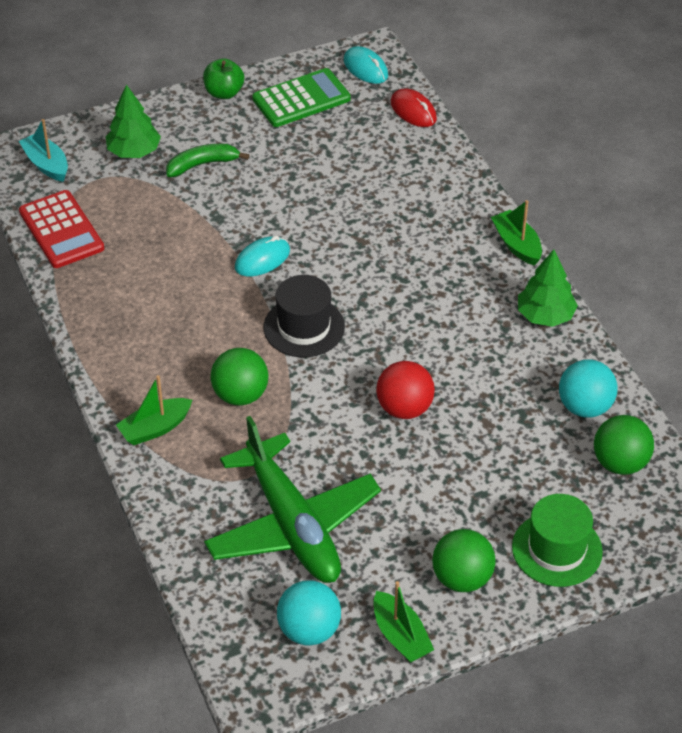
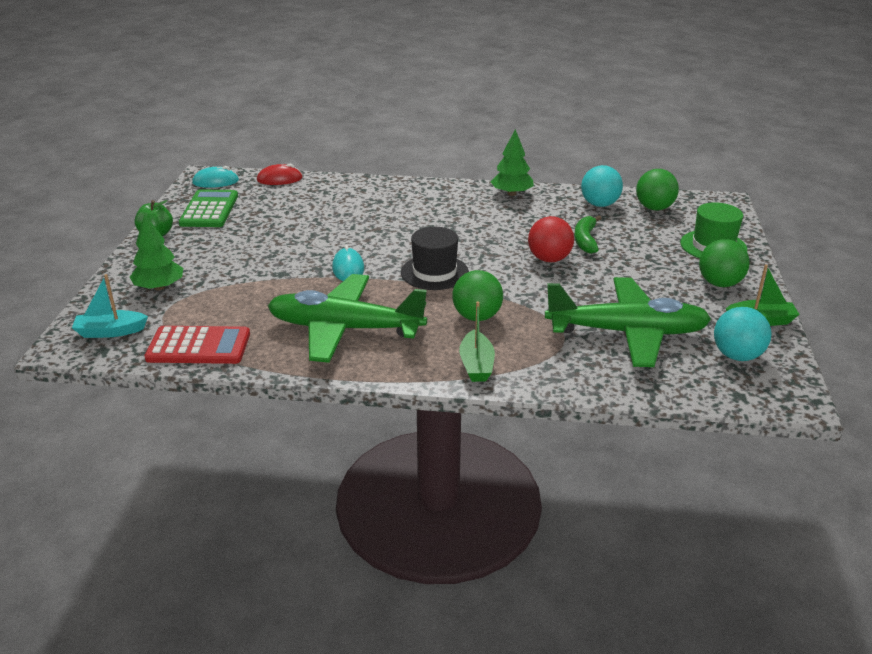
camera: 60 degrees left, 15 degrees down
(152, 310) = (344, 329): none -> green plane
(202, 164) = (217, 263): green banana -> green banana (585, 240)
(516, 244) = (441, 184): green boat -> none

